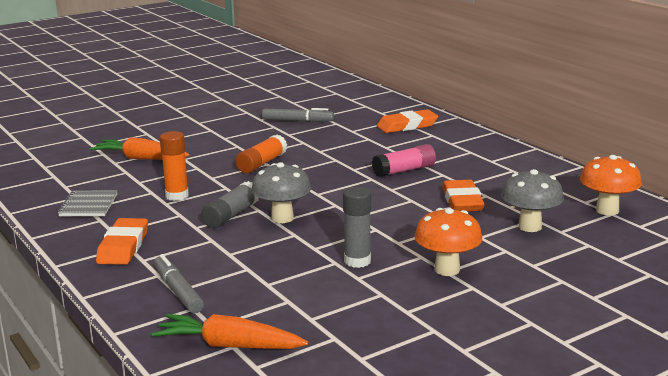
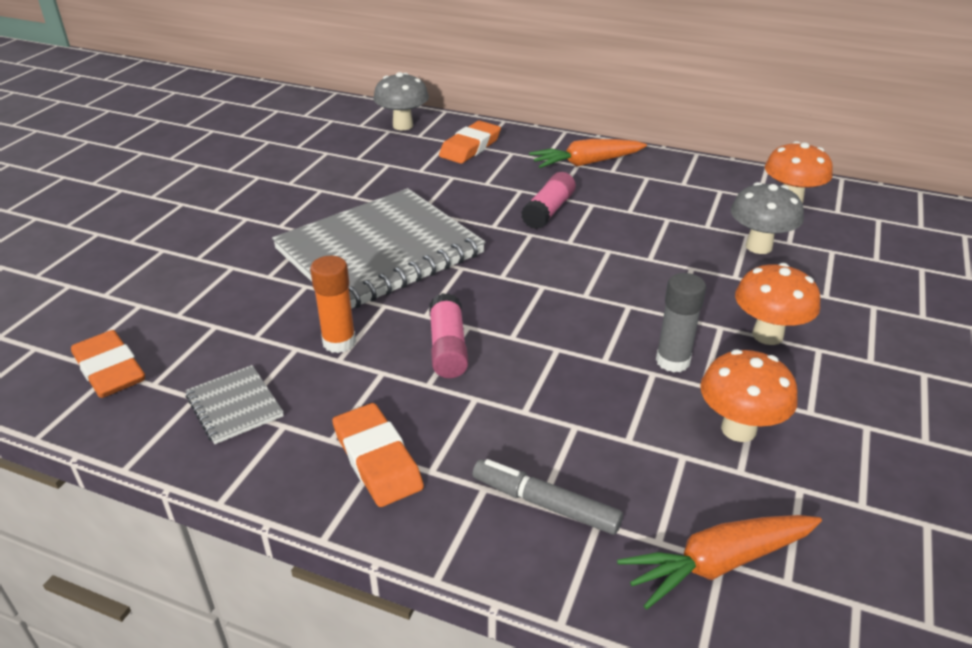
camera: 35 degrees left, 15 degrees up
(140, 158) = (207, 295): orange carrot -> orange carrot (586, 163)
(231, 215) = (448, 348): grey glue stick -> pink glue stick
(262, 163) = (379, 252): orange glue stick -> grey notebook
(282, 218) = (512, 329): grey mushroom -> grey mushroom (403, 126)
(297, 121) = (339, 173): grey marker -> none
(343, 302) = (738, 429): none -> orange mushroom
(462, 201) = (657, 234): orange eraser -> orange eraser (109, 370)

